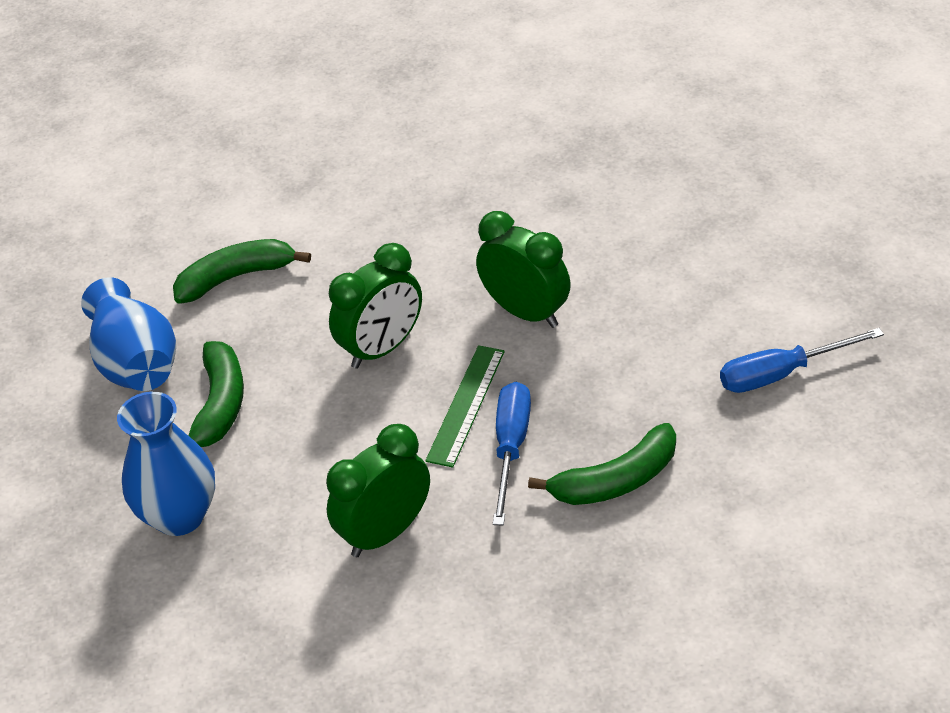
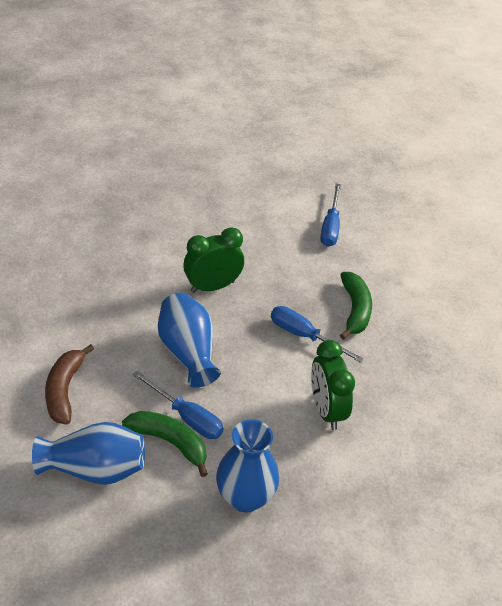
camera: 70 degrees left, 0 degrees up
(236, 277) = (64, 390): green banana -> brown banana
(271, 401) = (187, 417): none -> blue screwdriver
(382, 348) = (188, 352): green clock -> blue vase
(466, 405) = (260, 339): green ruler -> none

